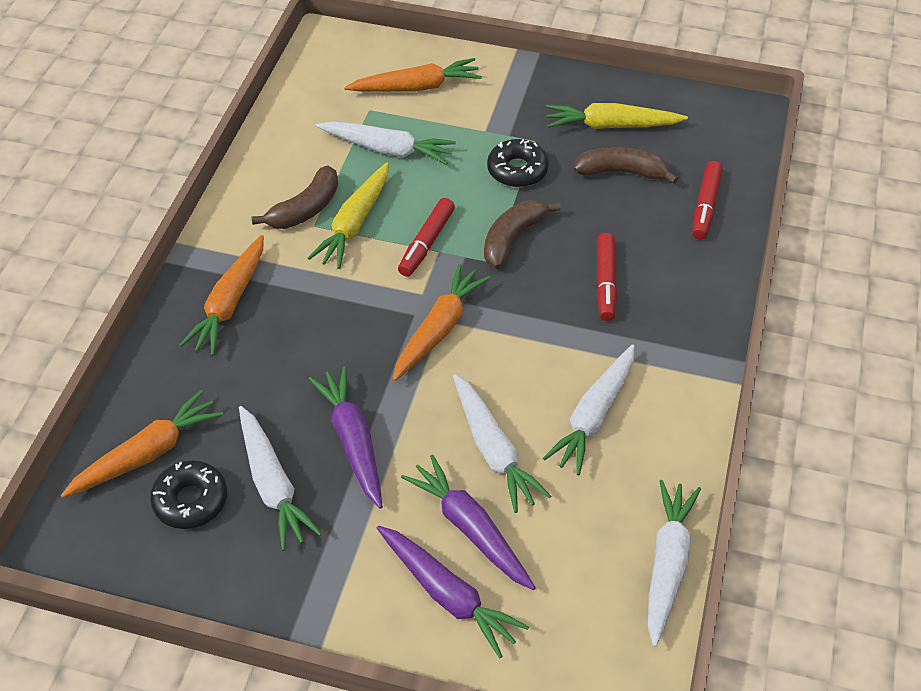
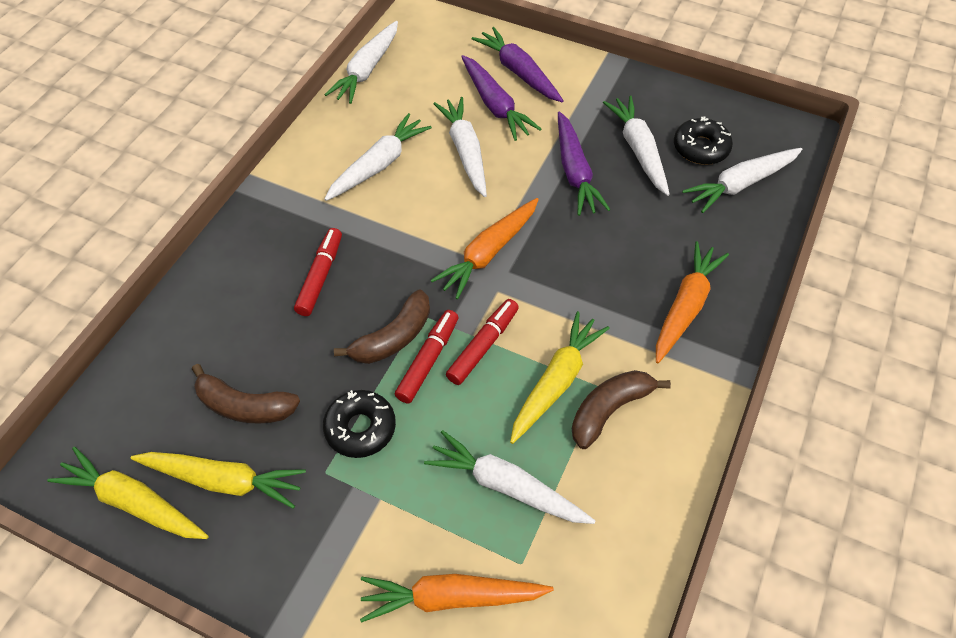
camera: 170 degrees left, 5 degrees up
(147, 454) = (740, 184): orange carrot -> white carrot
(672, 106) = (133, 502): none -> yellow carrot
(705, 206) = (178, 347): red marker -> red marker (428, 361)

